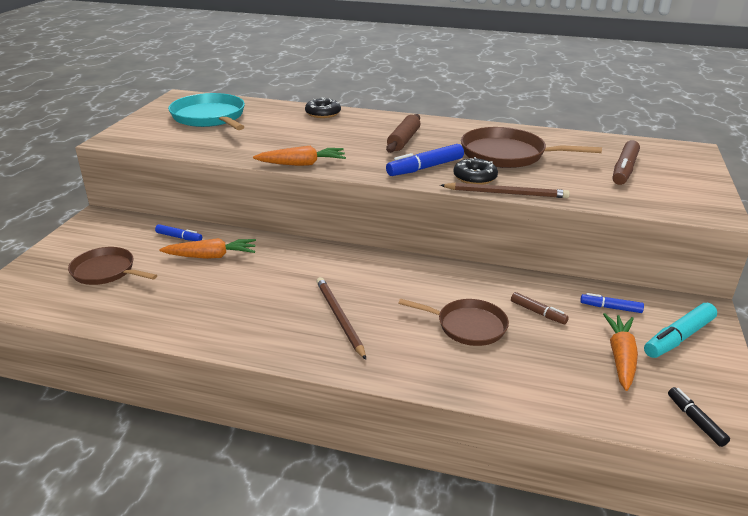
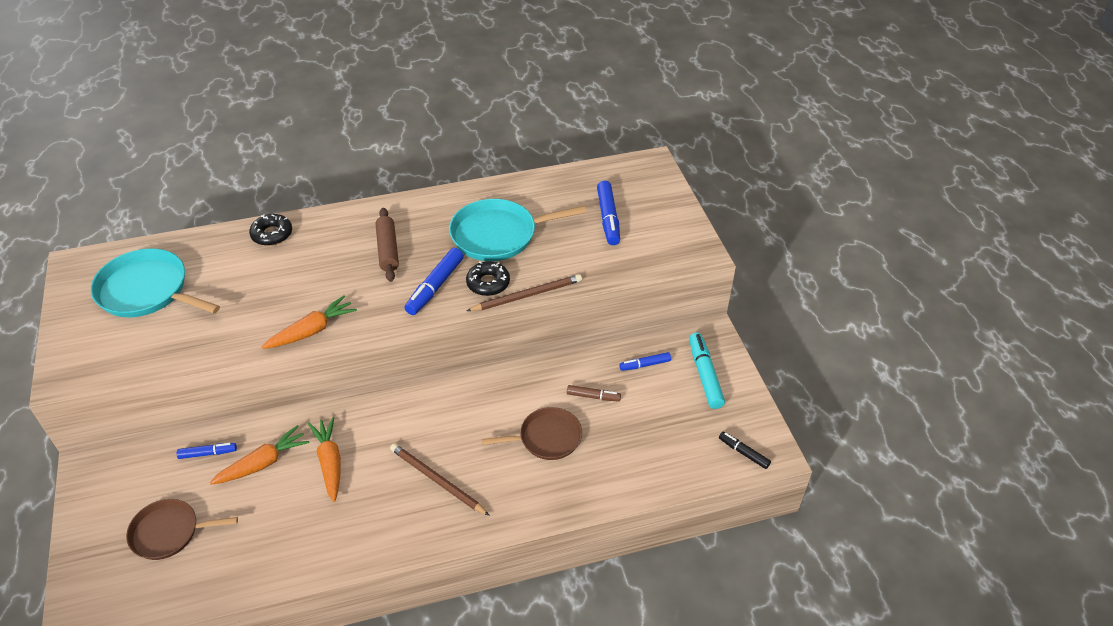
camera: 30 degrees left, 15 degrees up
(507, 154) = (498, 235): brown pan -> turquoise pan
(621, 357) = (673, 416): orange carrot -> orange carrot (330, 462)
(624, 170) = (608, 218): brown marker -> blue marker
(678, 338) = (705, 375): turquoise marker -> turquoise marker turned 150 degrees clockwise

